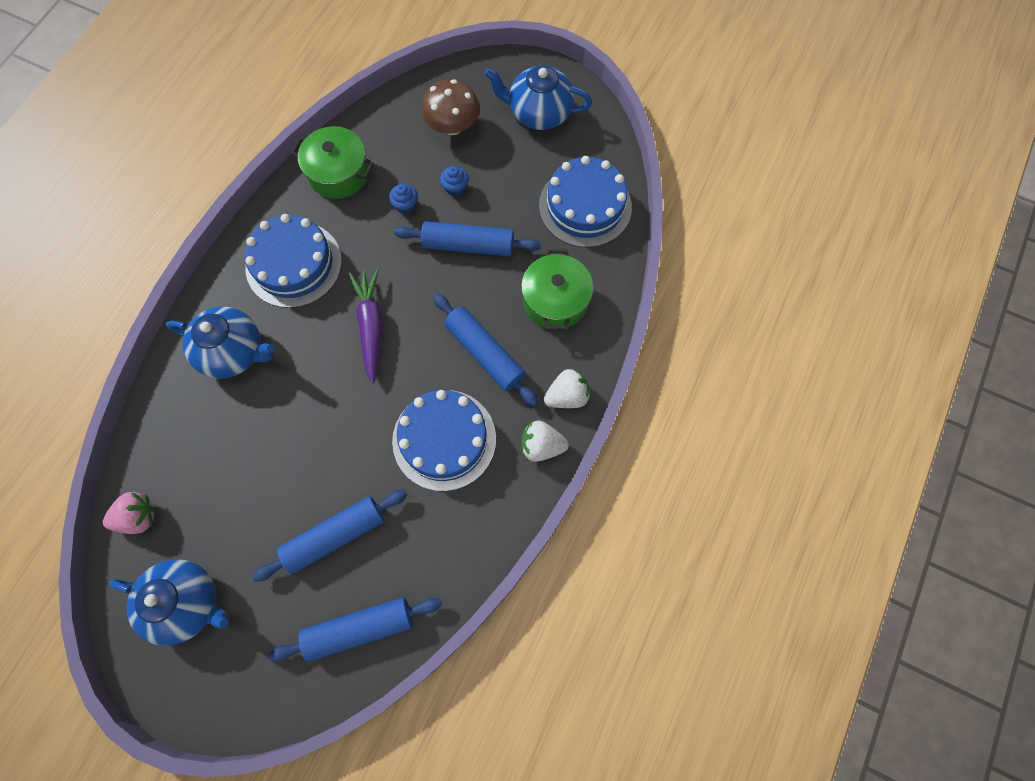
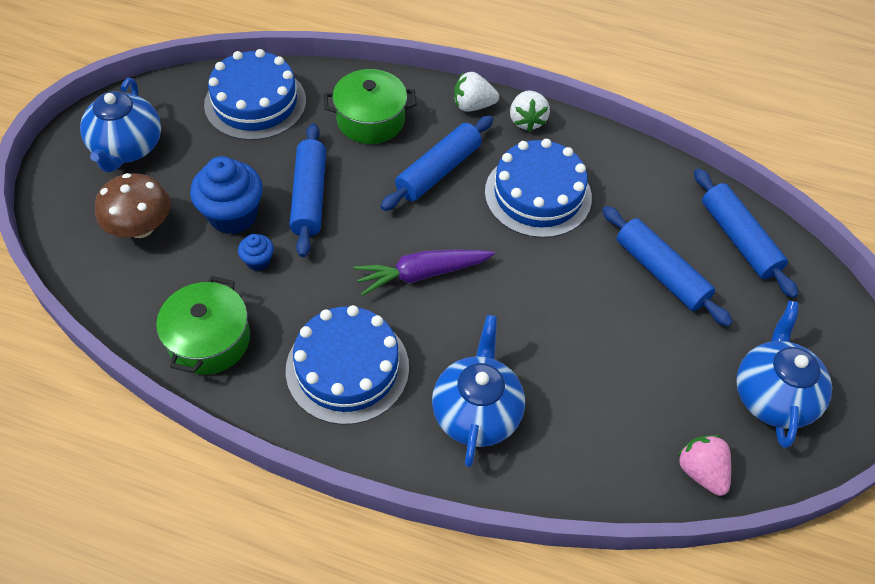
camera: 100 degrees left, 15 degrees down
(455, 188) = (233, 215): blue cupcake -> blue cupcake, size x2.04
(567, 396) = (473, 105): white strawberry -> white strawberry turned 60 degrees counterclockwise

